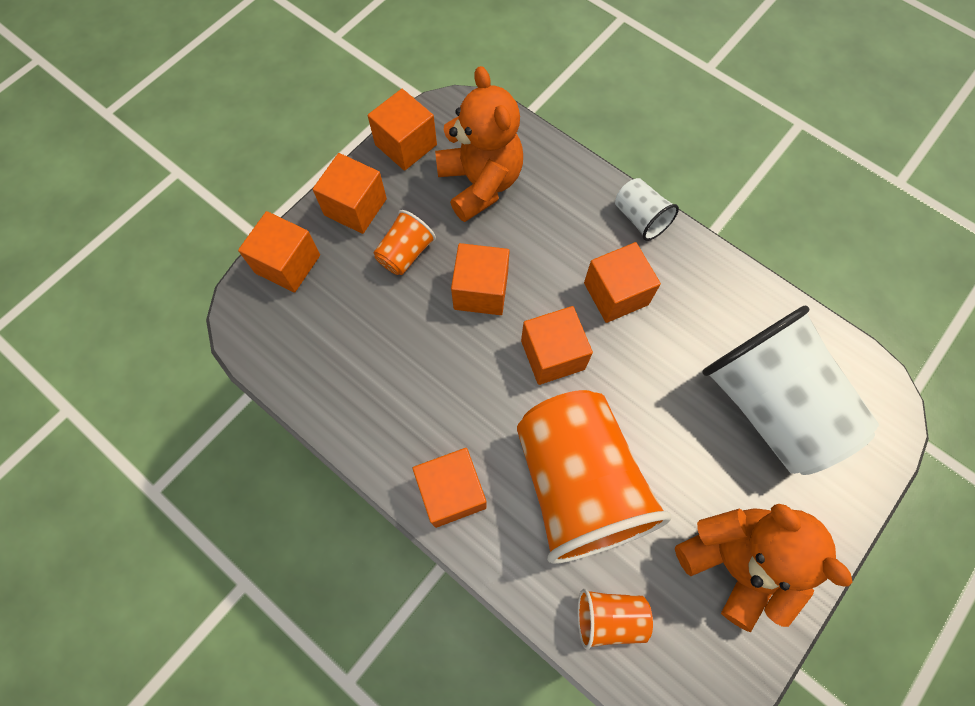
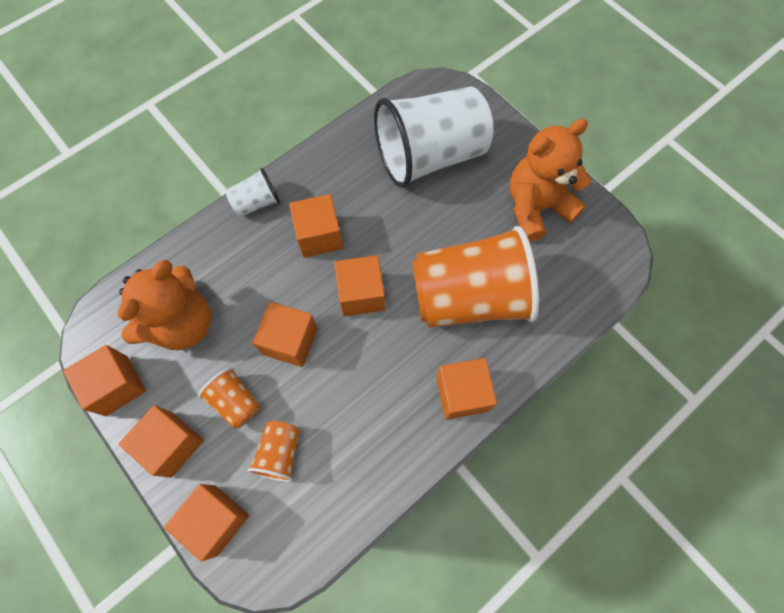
camera: 80 degrees left, 0 degrees up
(480, 183) = (182, 323): orange teddy bear -> orange teddy bear turned 135 degrees clockwise
(609, 617) = (566, 296): orange cup -> orange cup (280, 453)

